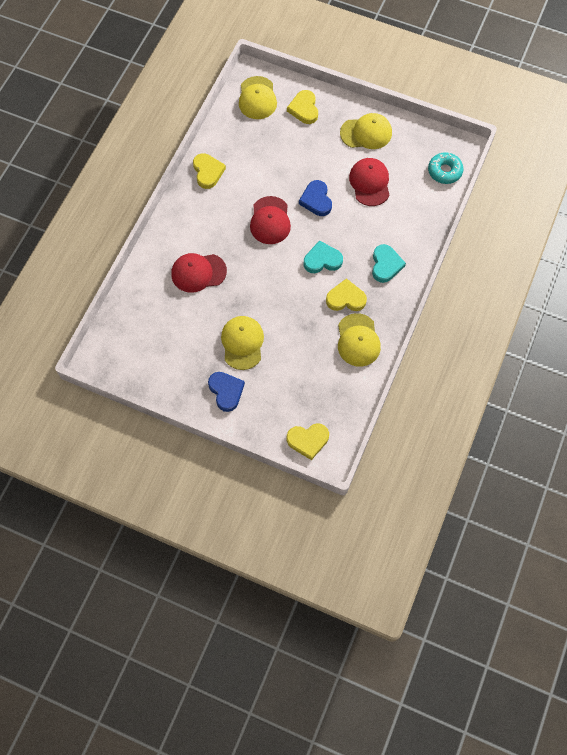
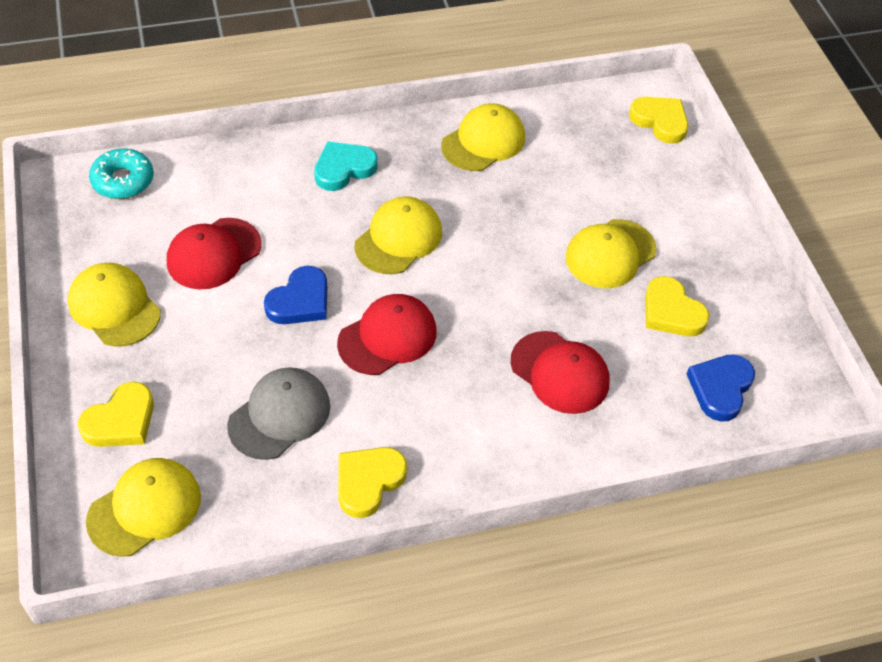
camera: 130 degrees left, 15 degrees down
(226, 391) = (691, 231): blue heart -> blue heart (720, 388)
(263, 160) = (279, 415): none -> grey cap
(322, 260) = (398, 238): turquoise heart -> yellow cap
(346, 298) = (435, 183): yellow heart -> yellow heart (671, 312)

